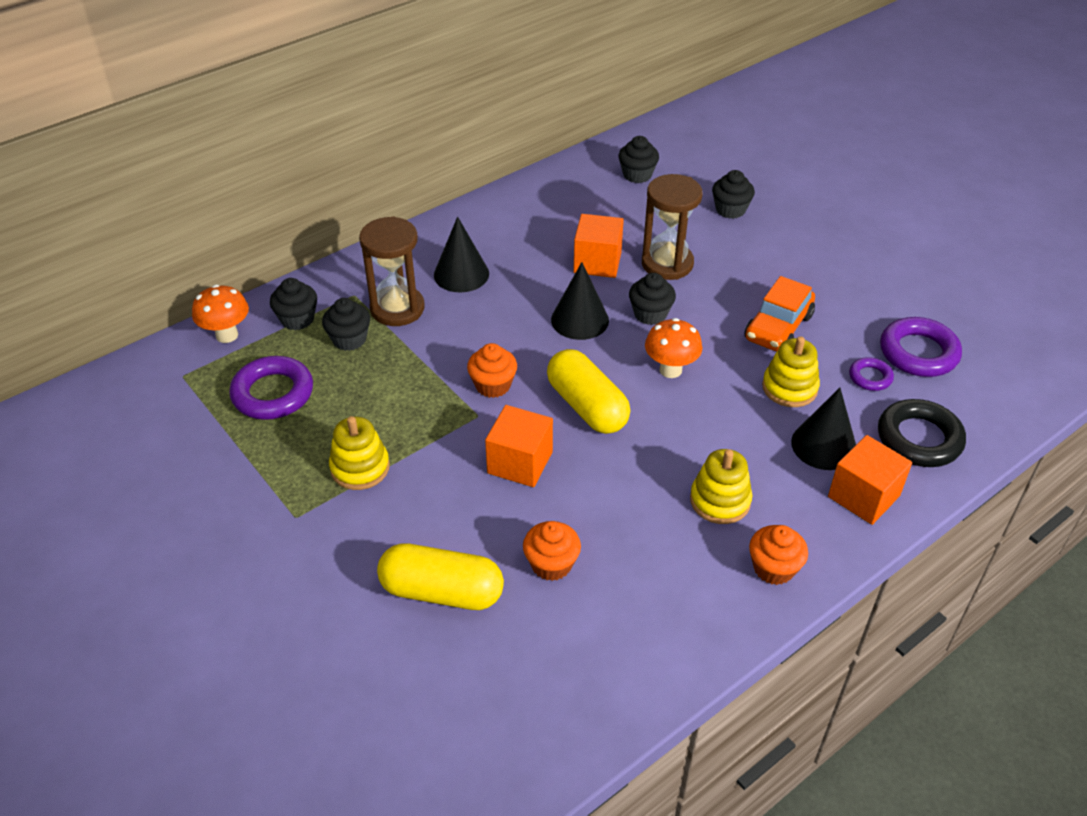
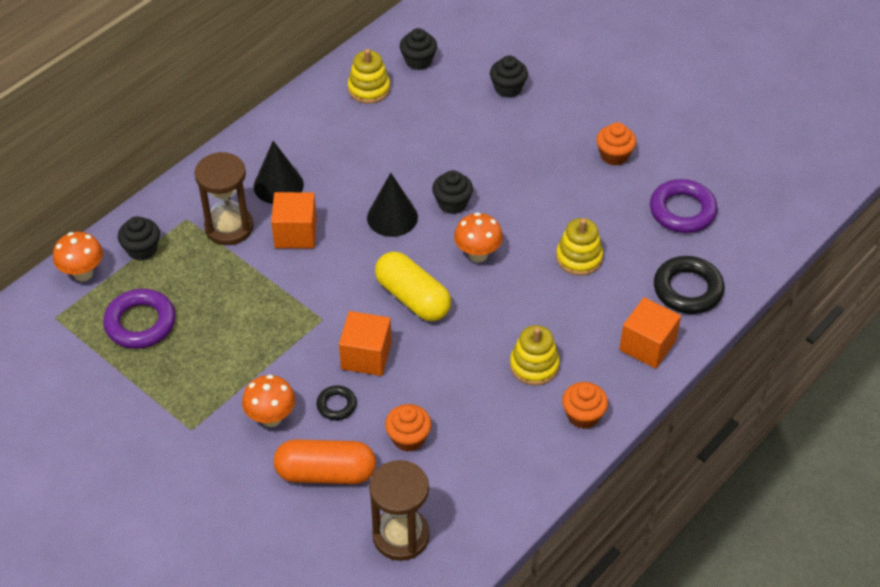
camera: 10 degrees left, 5 degrees up
(349, 339) = (194, 263): black cupcake -> none
(360, 468) = (233, 379): yellow stacking toy -> yellow stacking toy (369, 89)
(392, 517) = (271, 418): none -> orange mushroom
(442, 591) = (326, 473): yellow capsule -> orange capsule
(473, 513) = (336, 405): none -> black ring
(493, 385) = (329, 289): orange cupcake -> orange cupcake (614, 155)
(597, 262) = (397, 158): orange cube -> orange cube (295, 233)
(667, 264) = (459, 151): brown hourglass -> brown hourglass (401, 536)
(778, 327) = (563, 202): orange car -> none
(824, 445) = (612, 306): black cone -> none
(870, 377) = (644, 239): purple ring -> none

